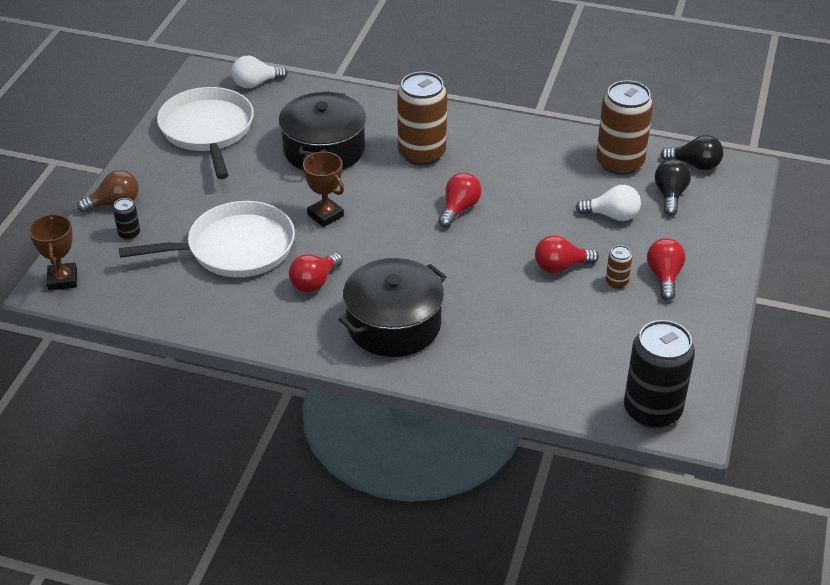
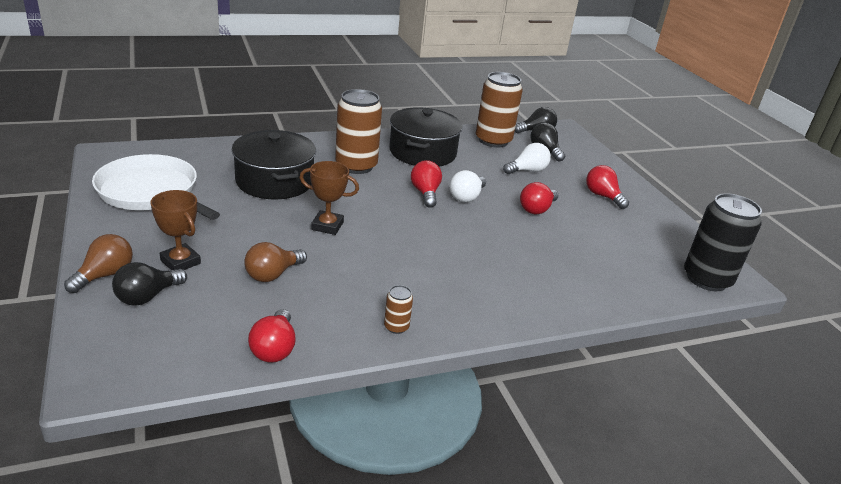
camera: 40 degrees left, 10 degrees down
(62, 280) = (105, 366): brown trophy -> brown trophy (180, 262)
(129, 234) = (147, 296): black can -> black light bulb
(235, 248) = (273, 274): white pan -> brown light bulb
(256, 83) = (164, 150): white light bulb -> white light bulb (466, 197)
(314, 282) = (374, 278): red light bulb -> red light bulb (274, 348)
(393, 324) = (474, 287): black pot -> black pot (422, 152)
(616, 282) = (581, 208): brown can -> brown can (396, 327)

